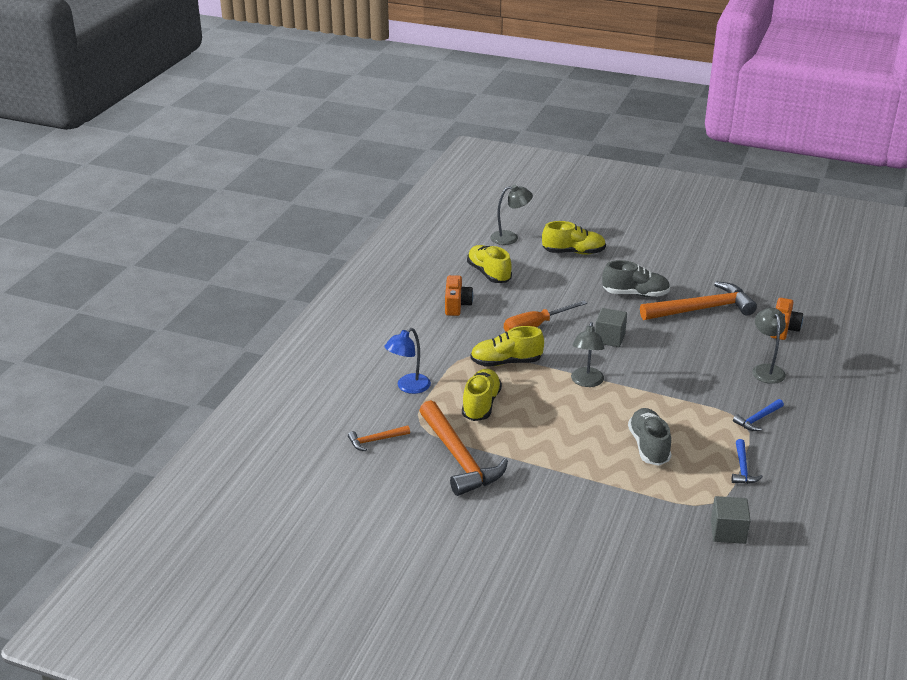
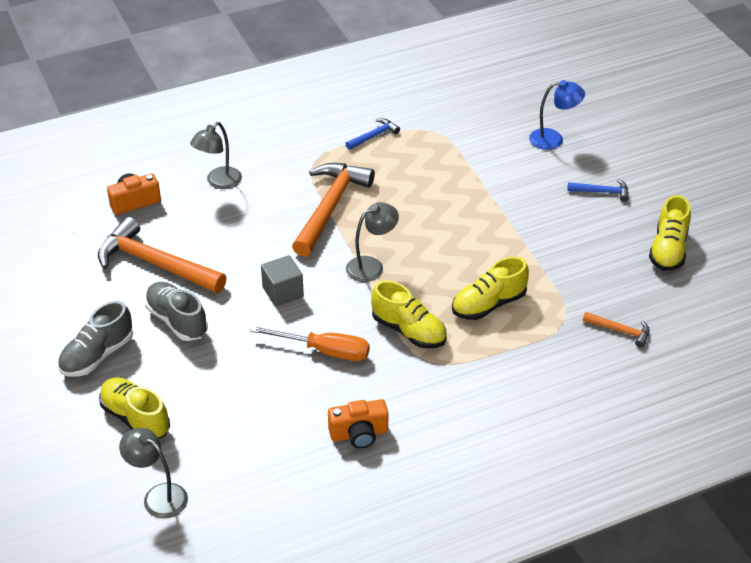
camera: 135 degrees left, 10 degrees up
(408, 387) = (530, 365): blue lamp -> blue lamp (553, 139)
(456, 305) = (359, 434): orange camera -> orange camera turned 150 degrees counterclockwise
(459, 458) = (567, 271): orange hammer -> orange hammer (330, 207)
(489, 273) = (265, 455): yellow shoe -> yellow shoe (668, 250)
(649, 446) = (411, 188): grey shoe -> grey shoe (97, 355)
(728, 532) = (452, 112): grey cube -> none
(758, 419) = (300, 156): blue hammer -> blue hammer (602, 192)

